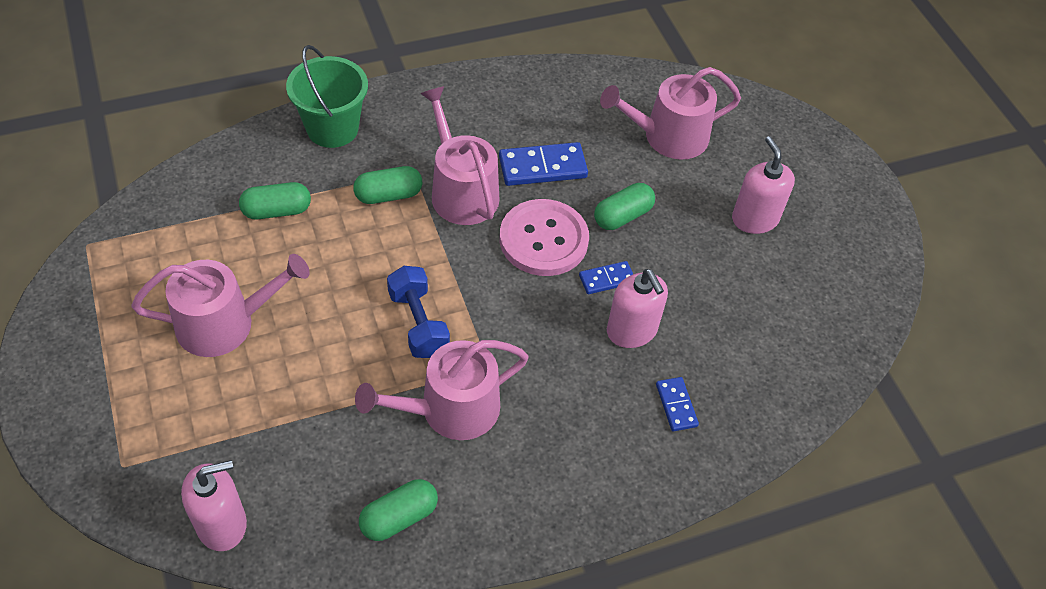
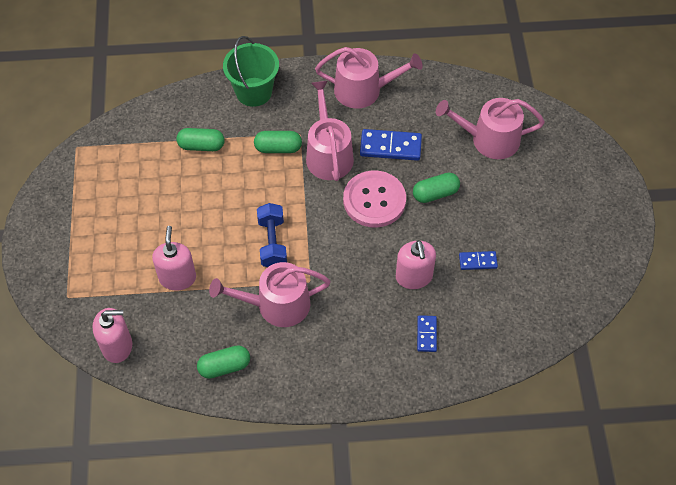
camera: 20 degrees right, 5 degrees up
(225, 323) = (149, 217): pink watering can -> pink watering can (364, 90)
(607, 279) = (409, 237): blue domino -> blue domino (478, 261)
(755, 219) = (530, 214): pink soap dispenser -> pink soap dispenser (177, 278)

